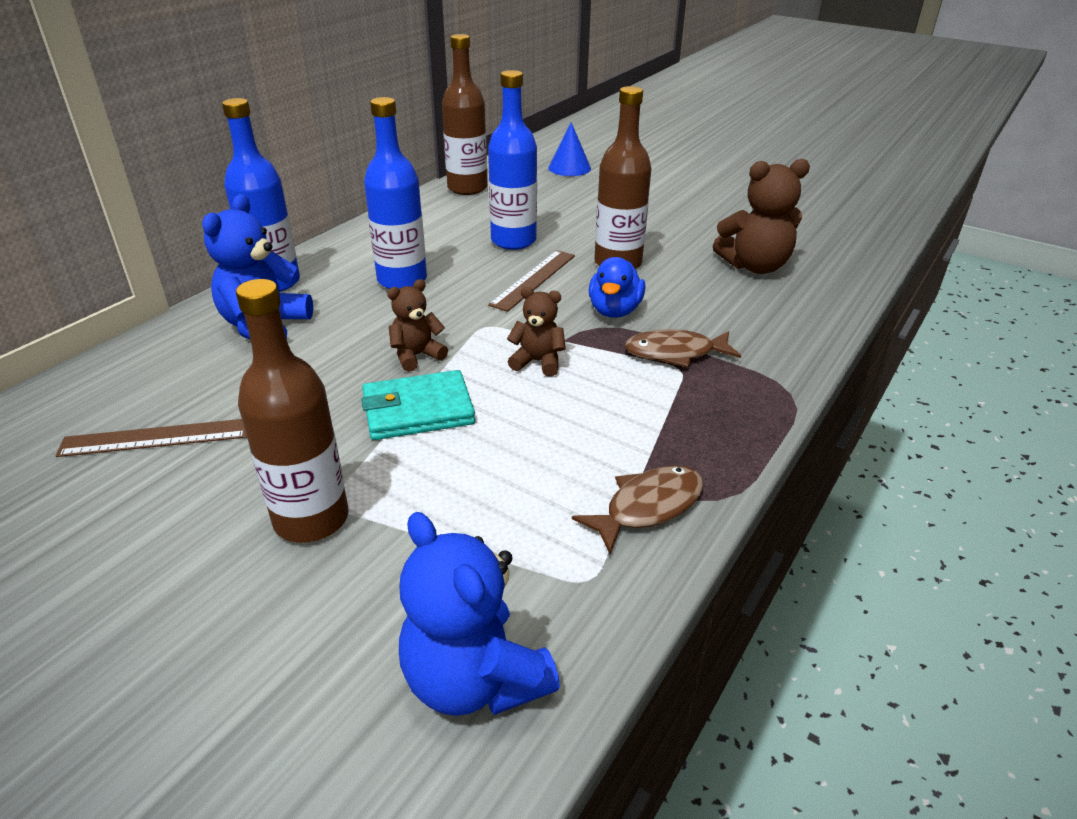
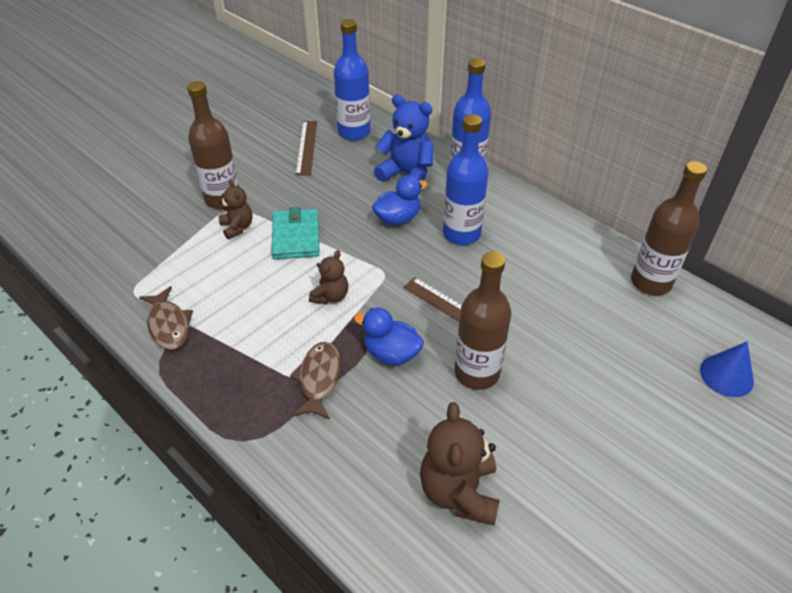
camera: 100 degrees right, 10 degrees up
(371, 326) = (398, 218): none -> blue duck
(416, 356) = (355, 238): brown teddy bear -> brown teddy bear (237, 227)
(474, 679) = (103, 247): blue teddy bear -> none
(513, 241) = (527, 304): blue bottle -> blue bottle (354, 132)

